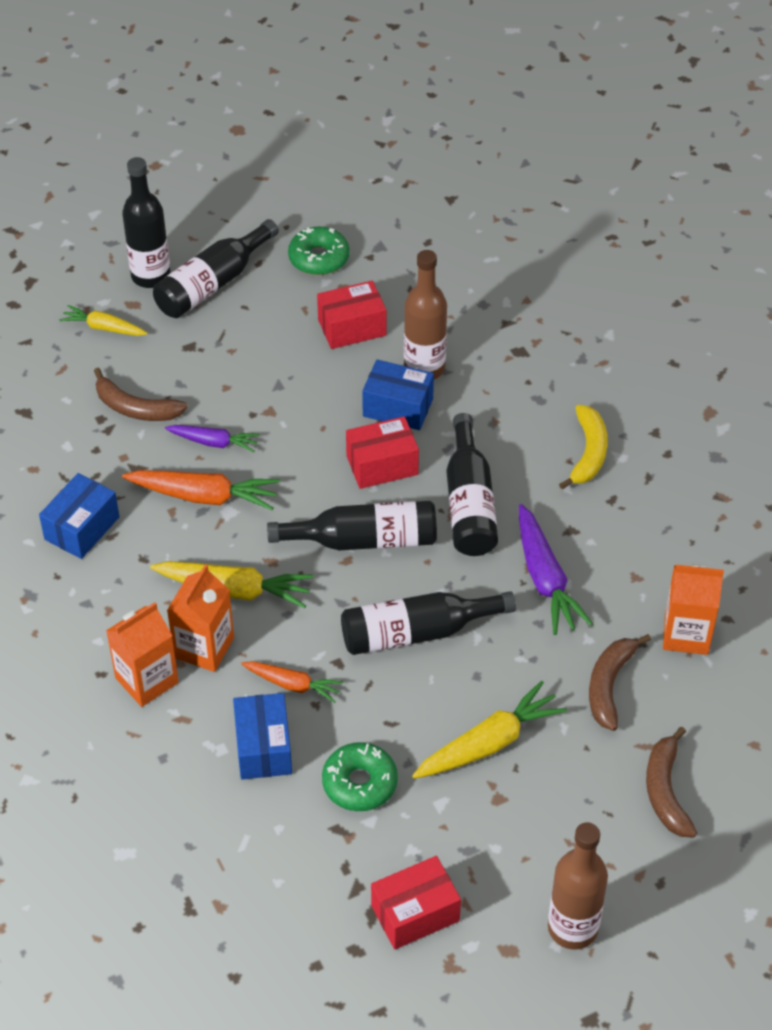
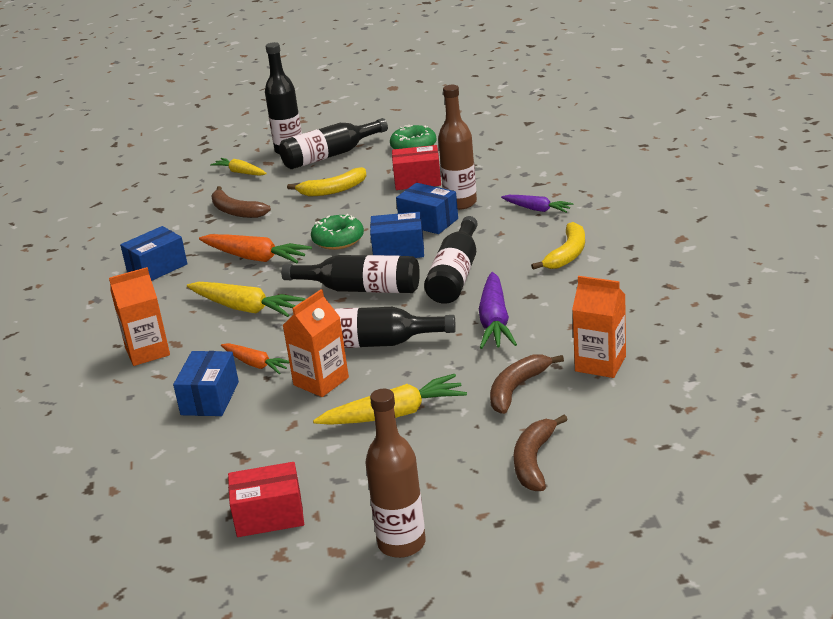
camera: 20 degrees right, 20 degrees down
(204, 648) = (202, 337): orange carton -> orange carton (321, 381)
(213, 442) = (280, 231): purple carrot -> purple carrot (537, 209)
(248, 355) = (333, 190): none -> yellow banana
(359, 783) = (273, 427): green donut -> green donut (338, 240)
(382, 465) = (399, 250): red box -> blue box

